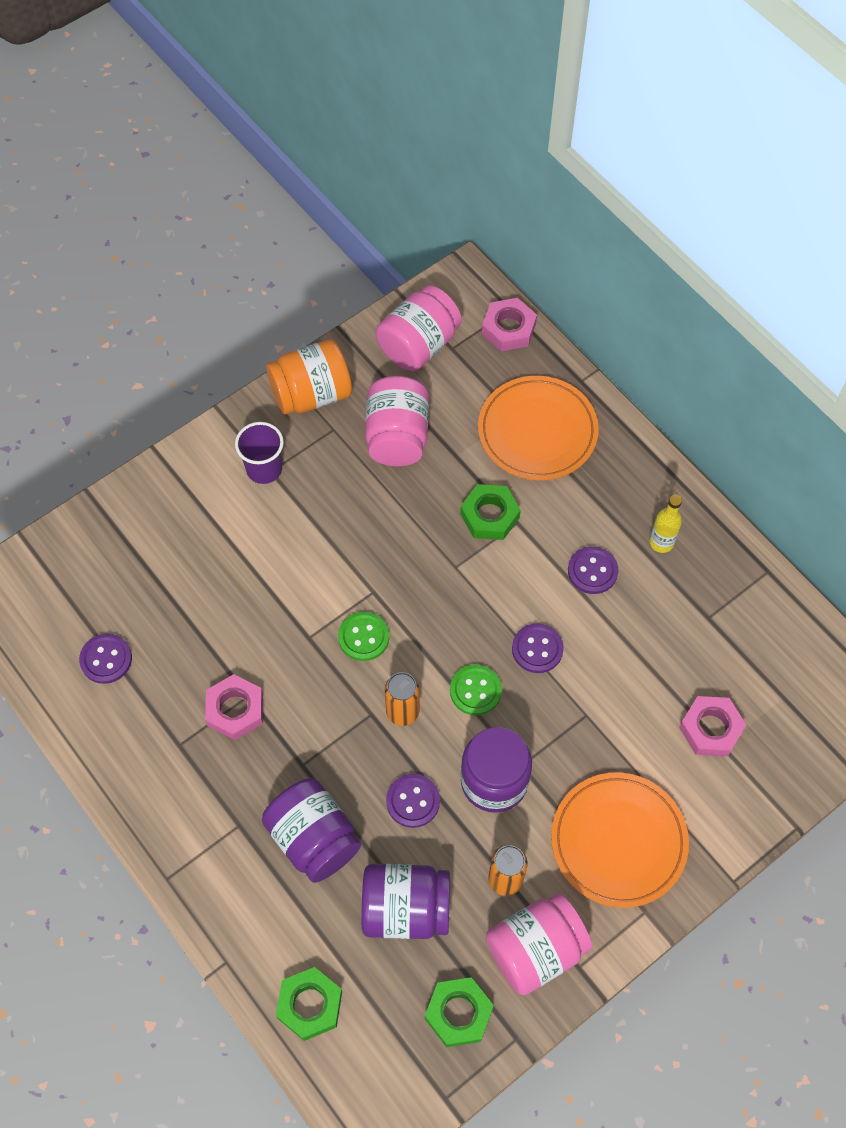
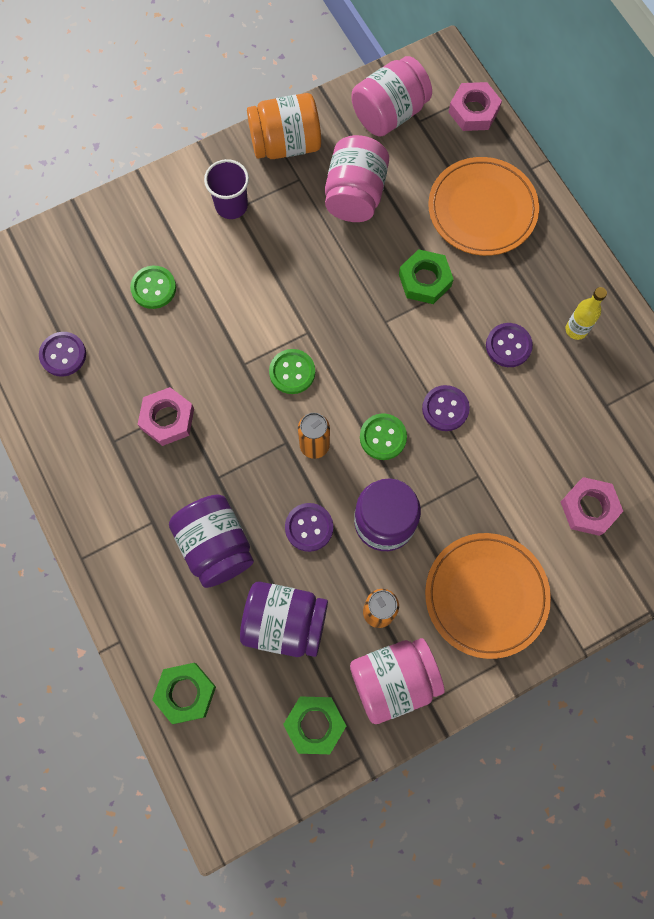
camera: 10 degrees right, 10 degrees up
(194, 571) = (153, 288): none -> green button

